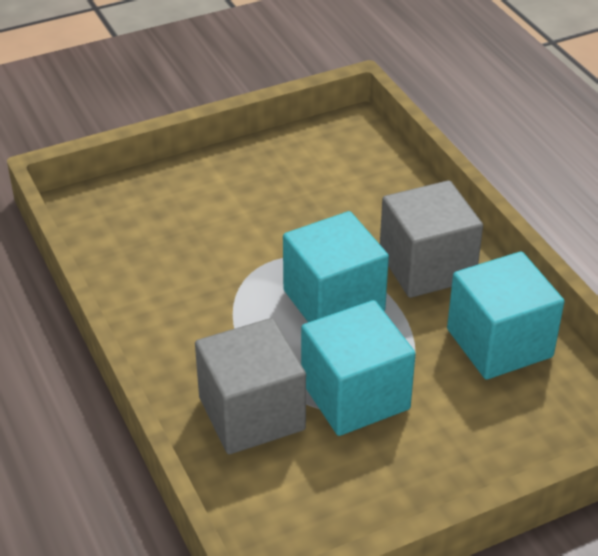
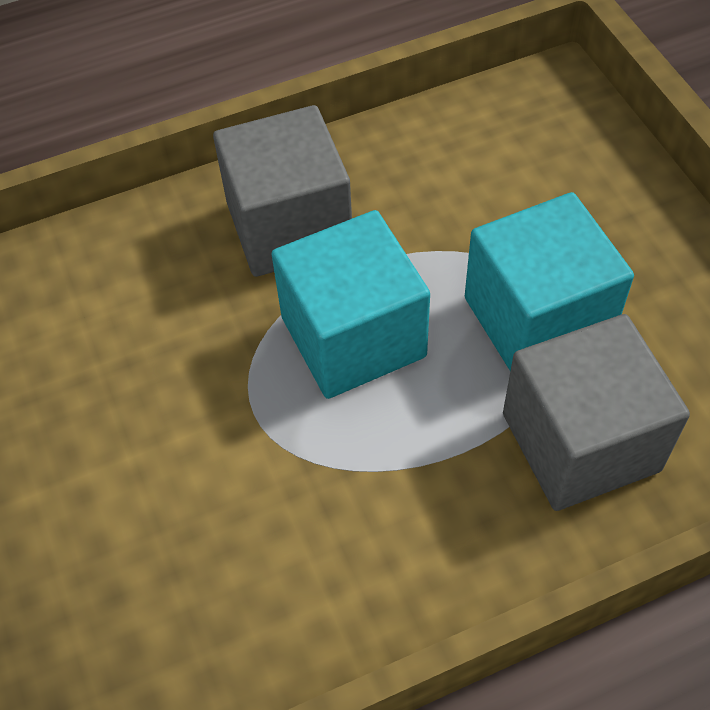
camera: 85 degrees left, 15 degrees up
(499, 343) = (438, 165): turquoise cube -> none

